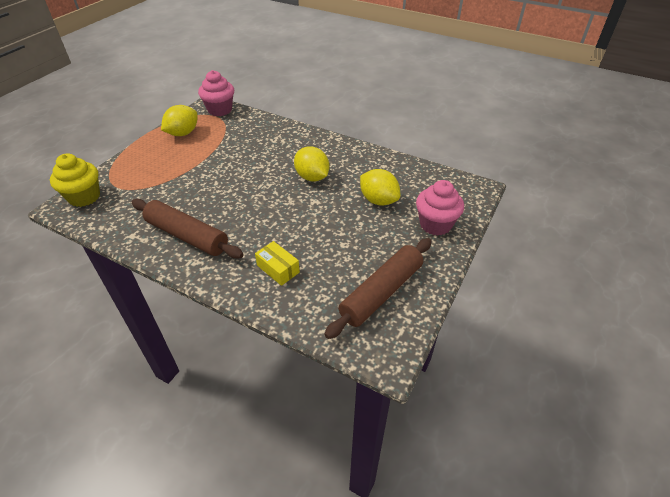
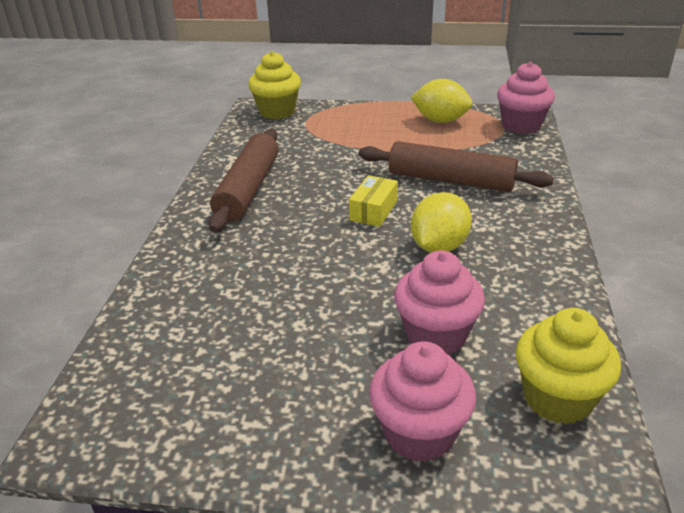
camera: 70 degrees right, 10 degrees down
(278, 269) = (218, 275): yellow box -> yellow box (373, 211)
(378, 200) = (436, 335): yellow lemon -> pink cupcake
(381, 292) = (205, 396): brown rolling pin -> brown rolling pin (451, 180)
(432, 181) = (557, 398): none -> yellow cupcake

